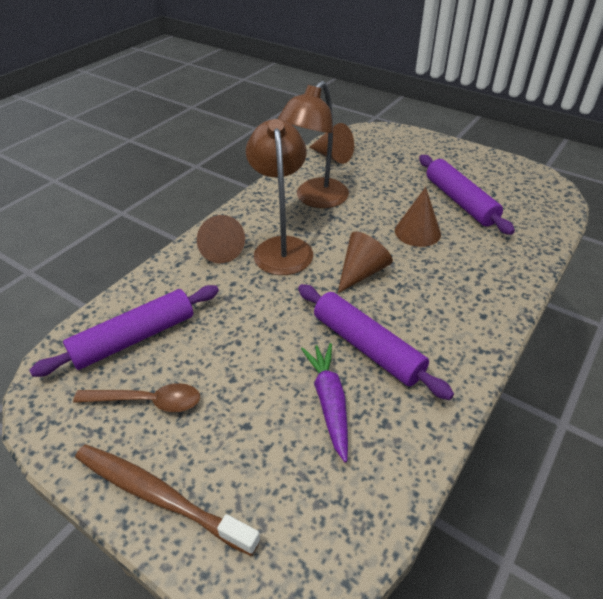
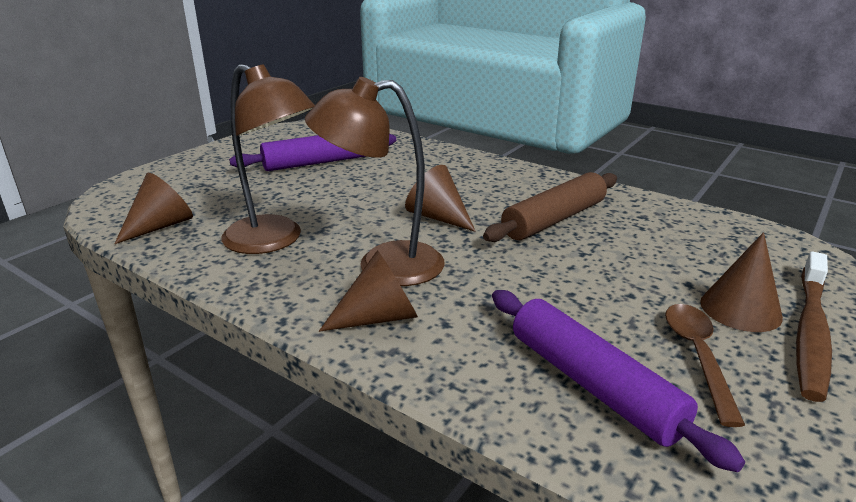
camera: 90 degrees left, 15 degrees down
(329, 402) = (634, 239): purple carrot -> none
(367, 347) = (554, 219): purple rolling pin -> brown rolling pin
(417, 232) = (368, 186): brown cone -> brown cone (740, 309)

